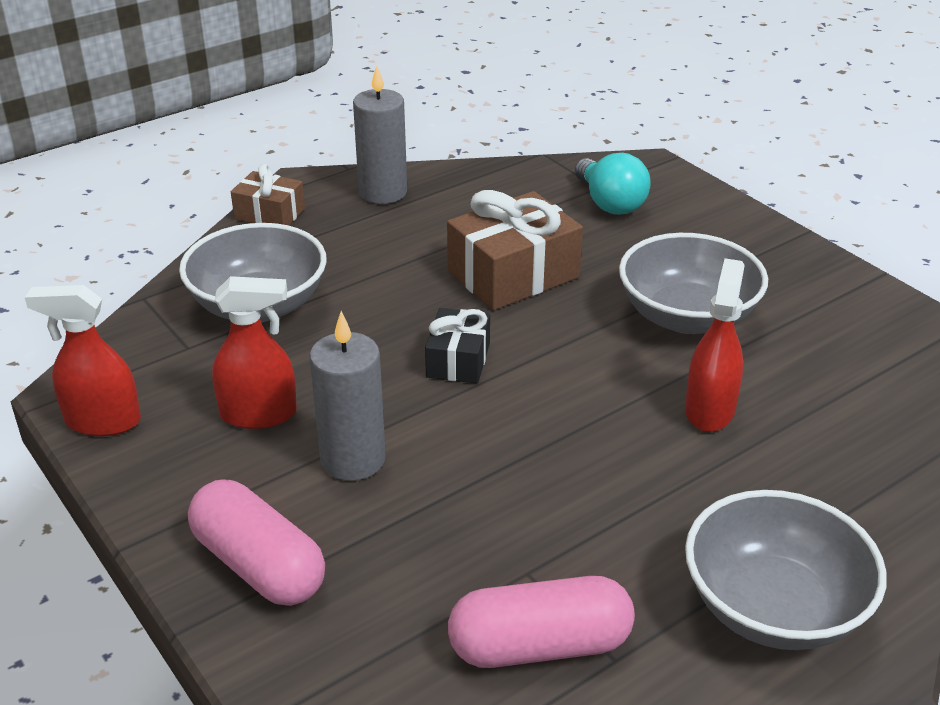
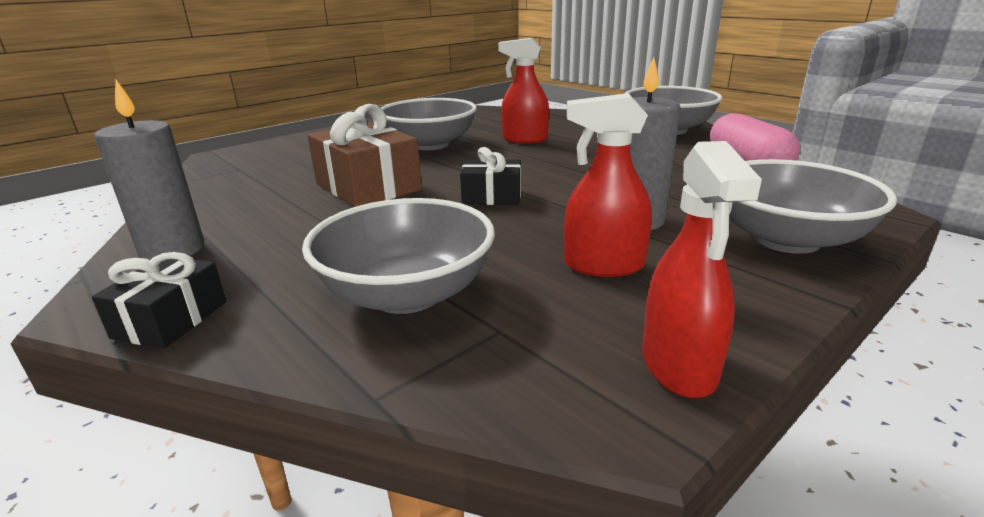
camera: 95 degrees left, 10 degrees down
(259, 414) = (603, 265): red spray bottle -> red spray bottle turned 75 degrees counterclockwise
(259, 565) = (786, 239): pink capsule -> grey bowl
(270, 214) = (171, 319): brown gift -> black gift
(610, 203) = (270, 164): turquoise light bulb -> none

